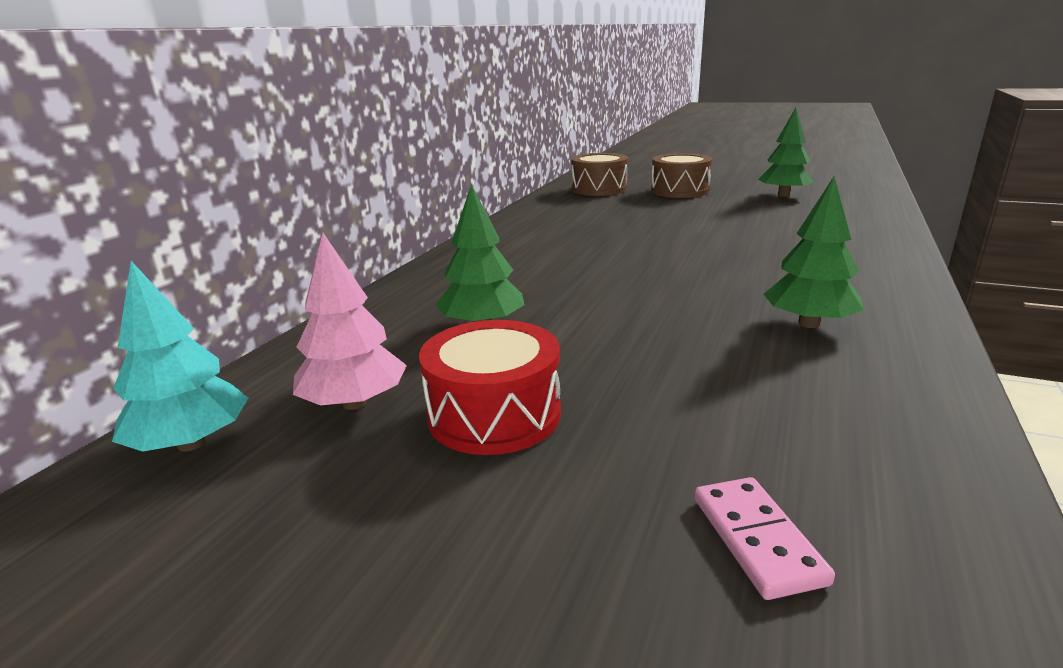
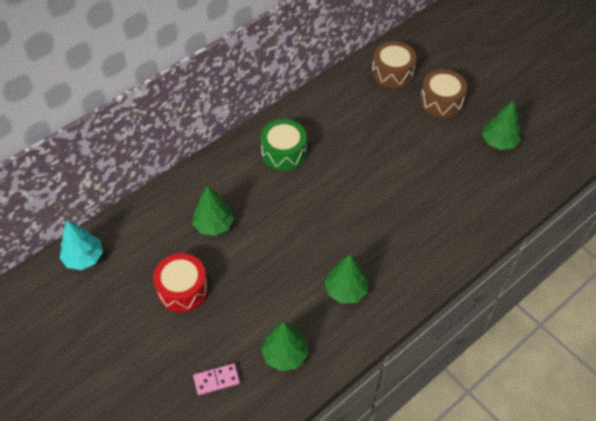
camera: 25 degrees right, 30 degrees up
(355, 403) = (141, 259): pink tree -> none
(529, 249) = (284, 152): none -> green drum
(756, 539) = (216, 380): pink domino -> pink domino turned 60 degrees clockwise
(840, 431) = (284, 354): none -> green tree

